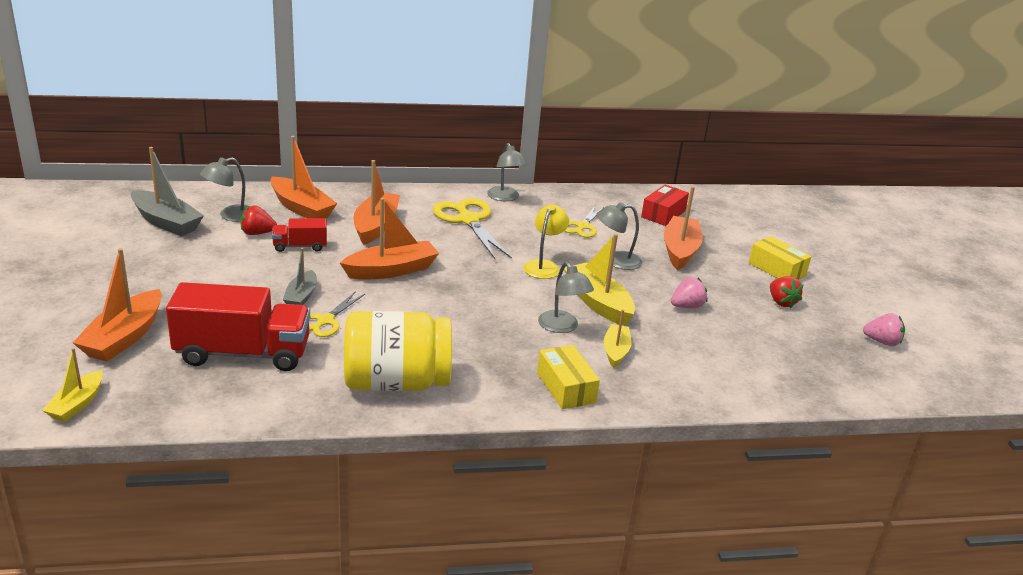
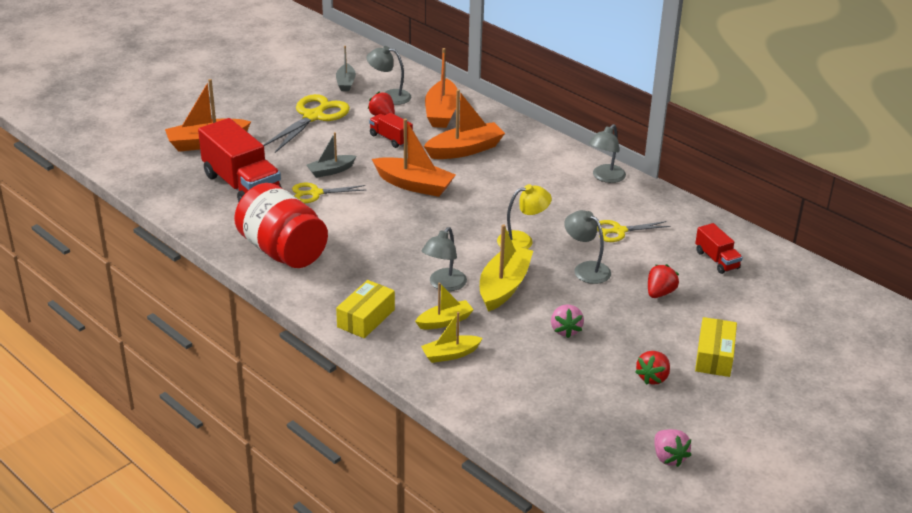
camera: 55 degrees right, 5 degrees up
(77, 404) = (132, 166): yellow boat -> yellow boat (450, 354)
(166, 222) = (346, 83): grey boat -> grey boat, size x0.60
(396, 382) = (283, 251): yellow jar -> red jar
(468, 220) = (538, 179): yellow scissors -> yellow scissors (313, 117)
(663, 214) = (716, 260): red box -> red truck
(680, 250) = (660, 293): orange boat -> red strawberry
(687, 306) = (565, 330): pink strawberry -> pink strawberry turned 60 degrees clockwise

